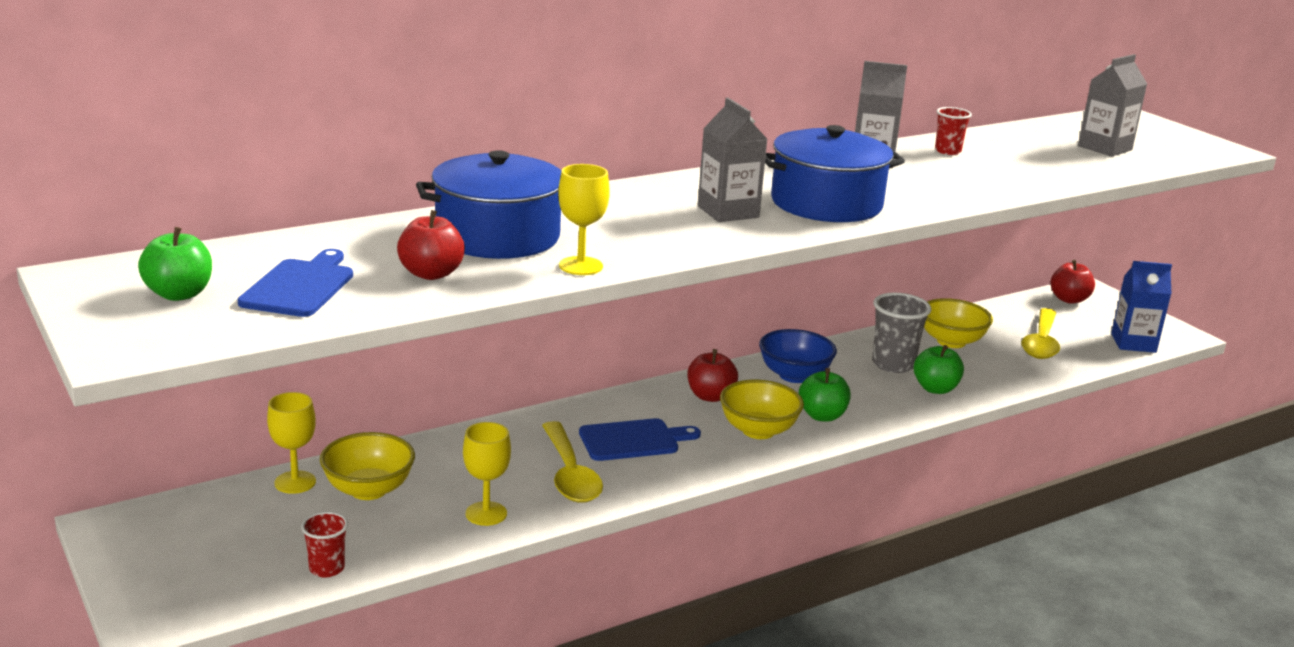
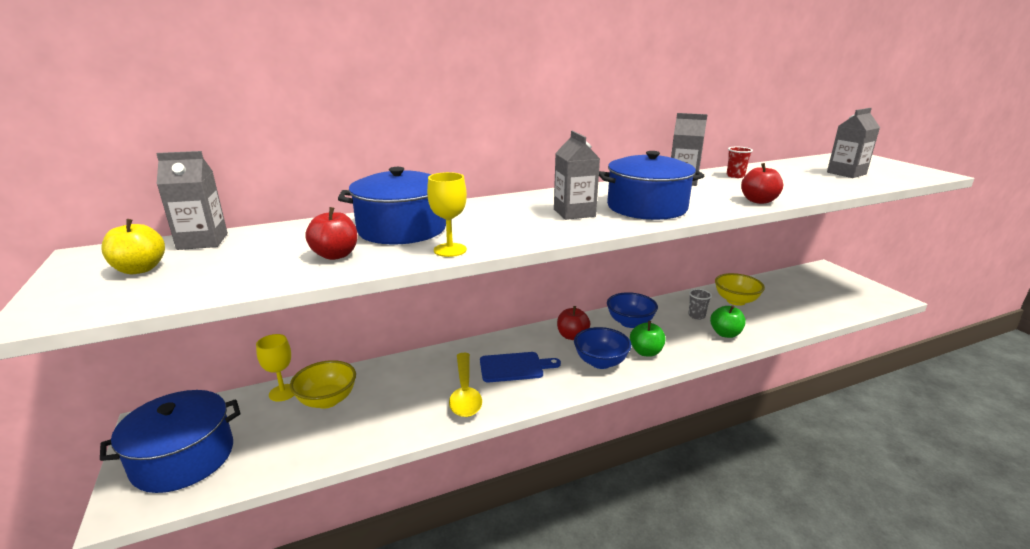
camera: 10 degrees right, 0 degrees up
(179, 294) = (140, 269): green apple -> yellow apple
(196, 565) = (183, 458): none -> blue pot
(225, 255) = (203, 241): none -> grey carton
(300, 286) = (232, 264): blue cutting board -> none
(327, 568) = (269, 466): red cup -> none
(486, 514) = (398, 422): yellow goblet -> none
(758, 430) = (600, 362): yellow bowl -> blue bowl
(893, 364) = (696, 316): grey cup -> grey cup, size x0.59
(1041, 342) = (797, 302): yellow spoon -> none
(1069, 299) = (813, 274): red apple -> red apple (758, 201)
(1133, 343) = (861, 303): blue carton -> none

